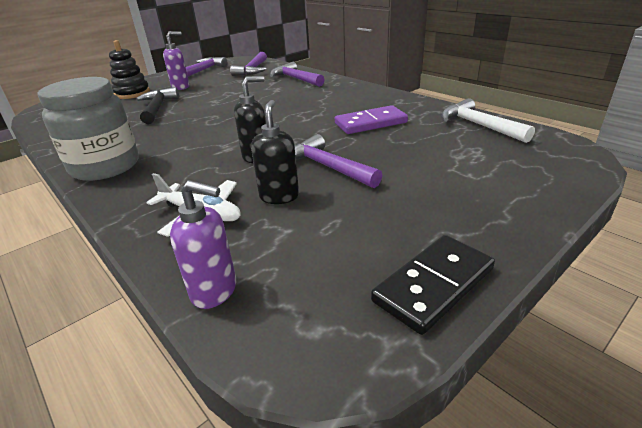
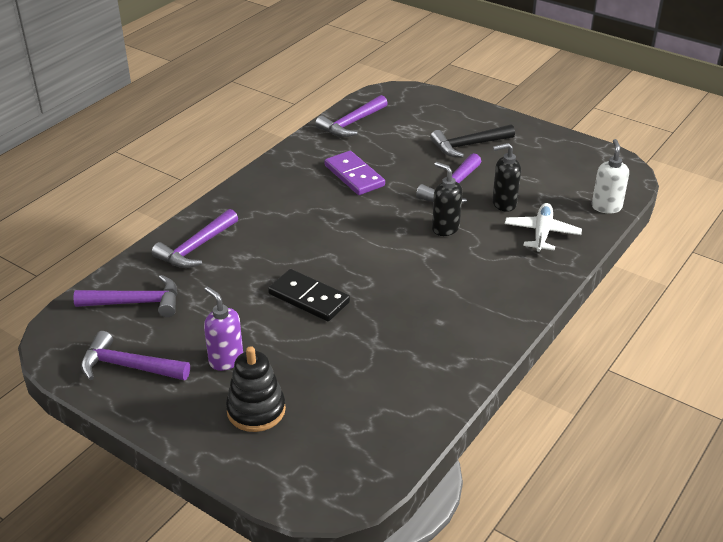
camera: 105 degrees left, 5 degrees up
(105, 166) = (494, 319): grey jar -> none
(157, 108) = (324, 349): black hammer -> black hammer (468, 145)
(215, 291) = (606, 207): purple soap dispenser -> white soap dispenser
(433, 285) = (562, 143): black domino -> black domino (308, 298)
(479, 125) = (351, 123): white hammer -> purple hammer

